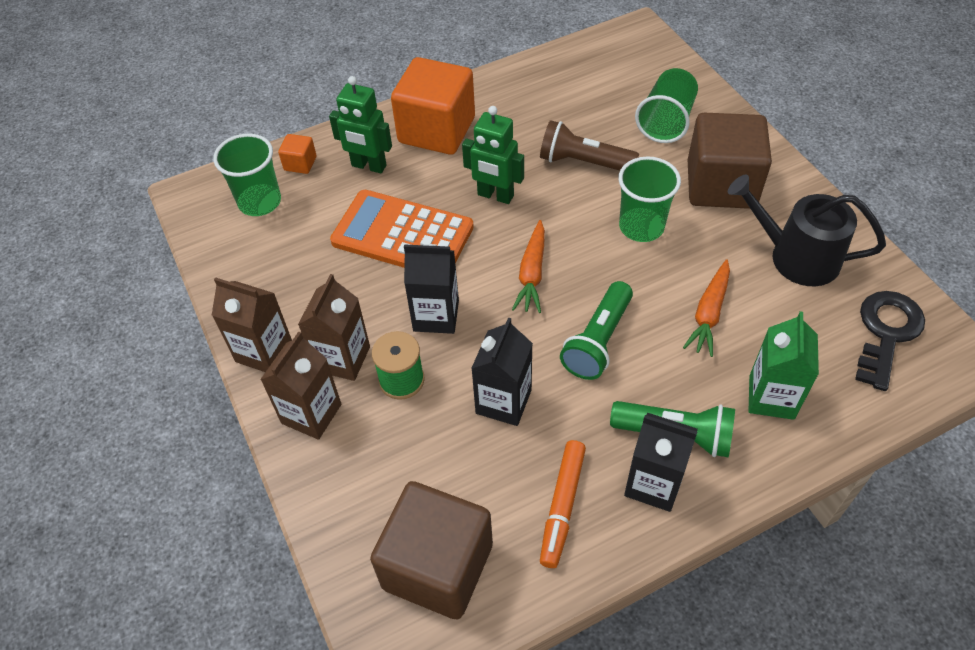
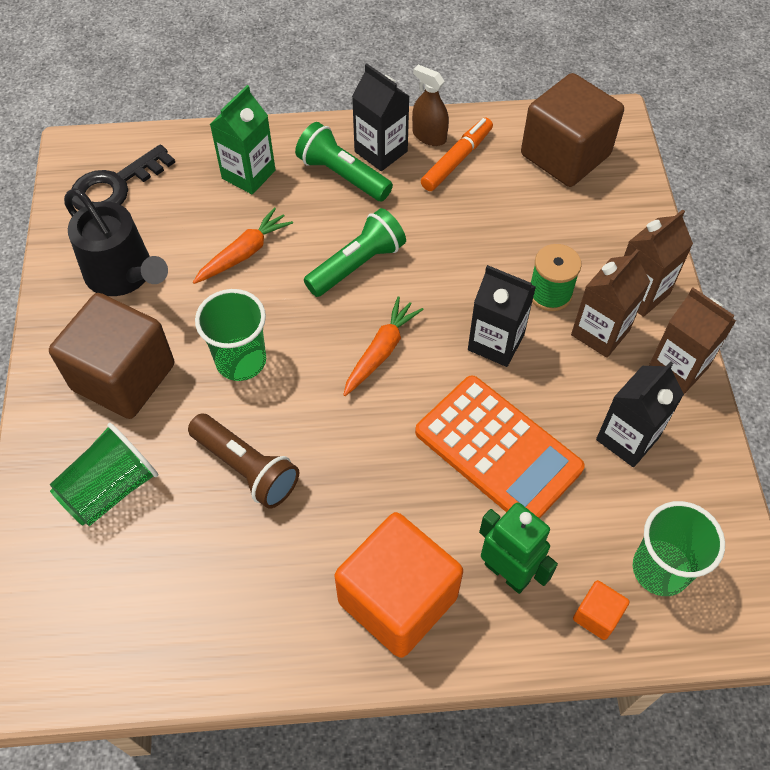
camera: 160 degrees left, 5 degrees up
(495, 196) = (372, 462): green robot -> none
(503, 401) = (466, 245): black carton -> black carton (627, 438)
(611, 529) = (429, 136): none -> brown spray bottle

